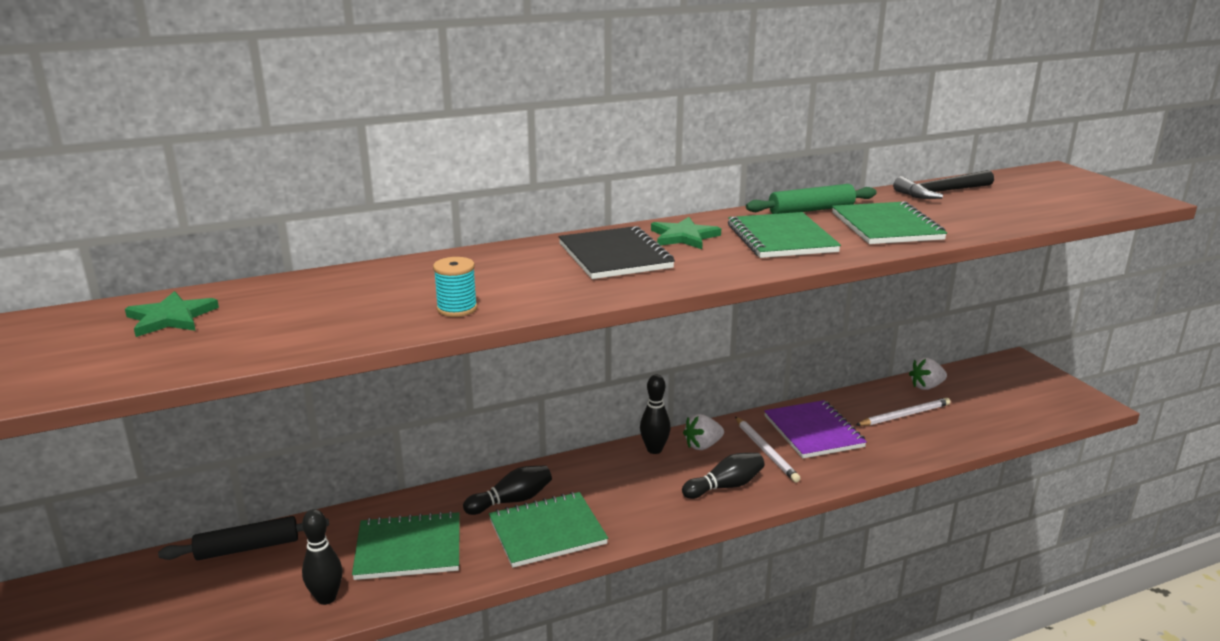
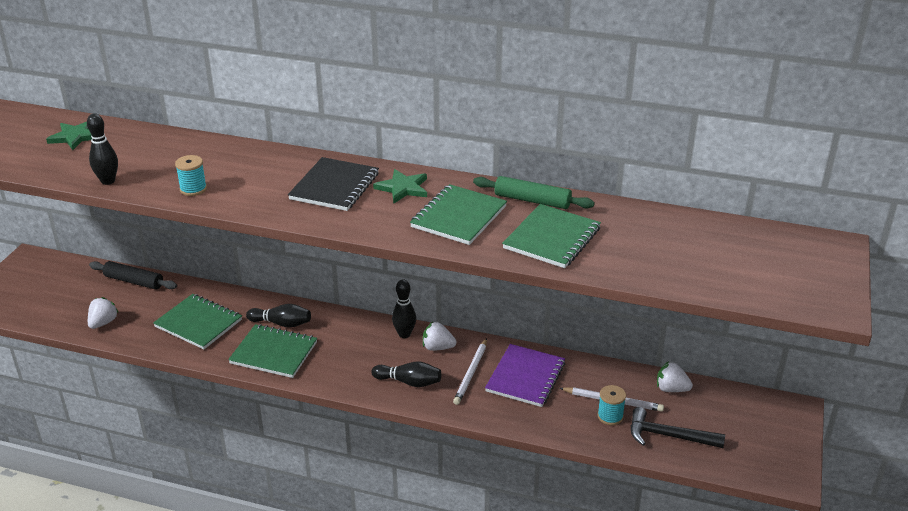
camera: 40 degrees right, 10 degrees up
(269, 613) = (103, 323): none -> white strawberry
(326, 598) = (133, 329): black bowling pin -> black bowling pin (108, 181)
(922, 427) = (610, 416): none -> turquoise spool
(941, 192) = (670, 225): black hammer -> black hammer (669, 436)

